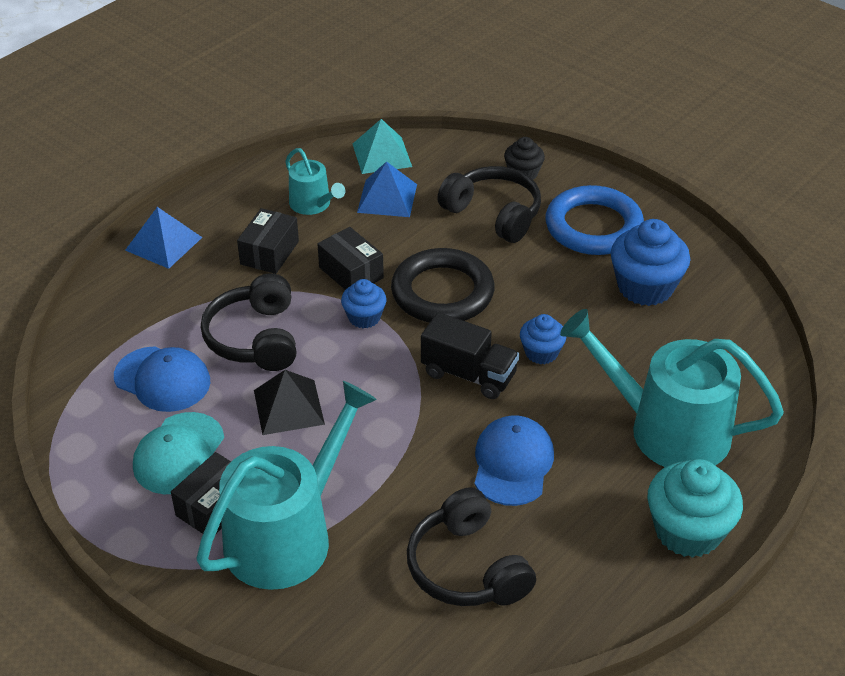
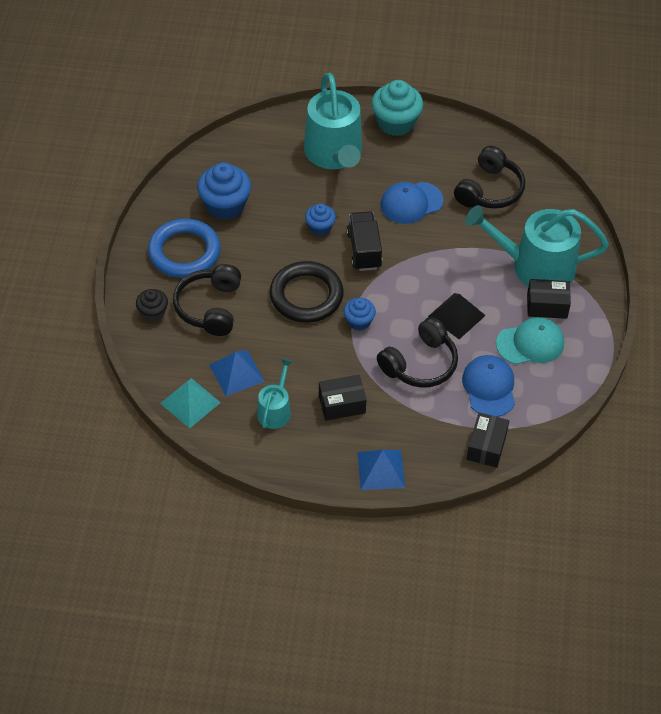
camera: 125 degrees left, 10 degrees up
(351, 272) = (325, 350): black box -> black box (486, 446)

